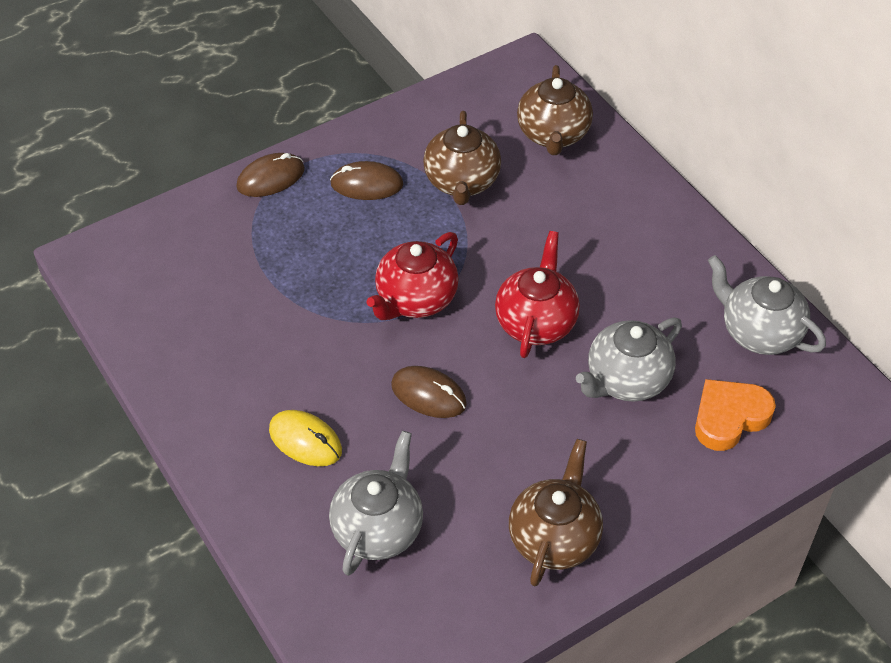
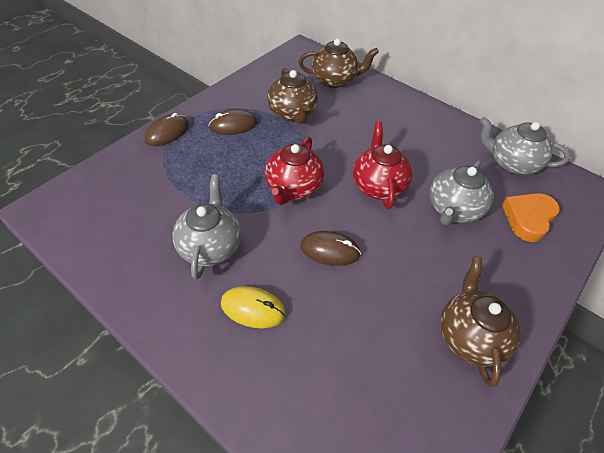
camera: 20 degrees left, 0 degrees up
(378, 528) = (337, 367): grey teapot -> grey teapot (210, 246)
(553, 135) = (334, 80): brown teapot -> brown teapot turned 75 degrees counterclockwise

